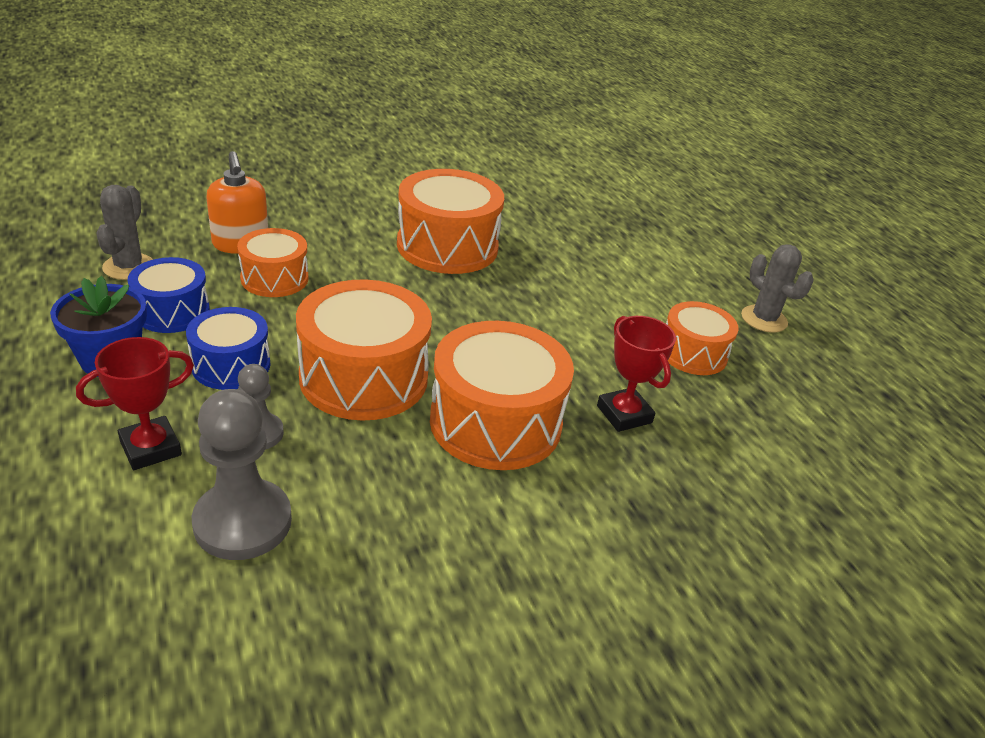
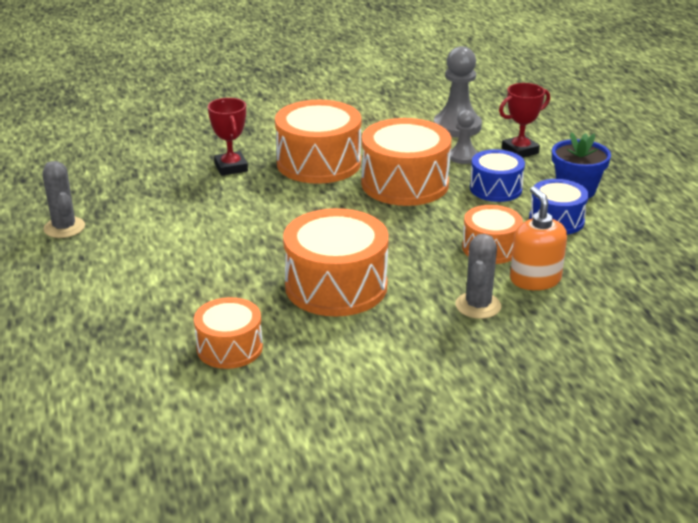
camera: 170 degrees left, 5 degrees down
(129, 267) = (616, 253): grey cactus -> grey cactus (478, 306)
(693, 353) = (152, 201): orange drum -> orange drum (229, 347)

